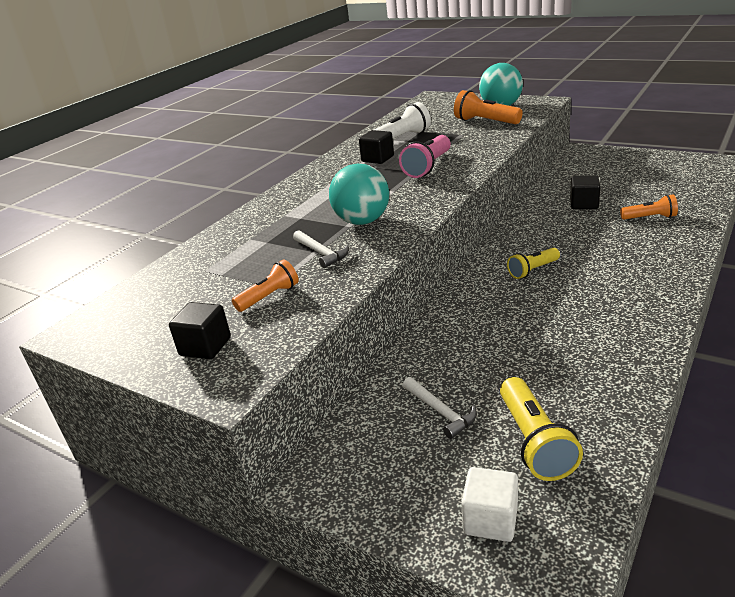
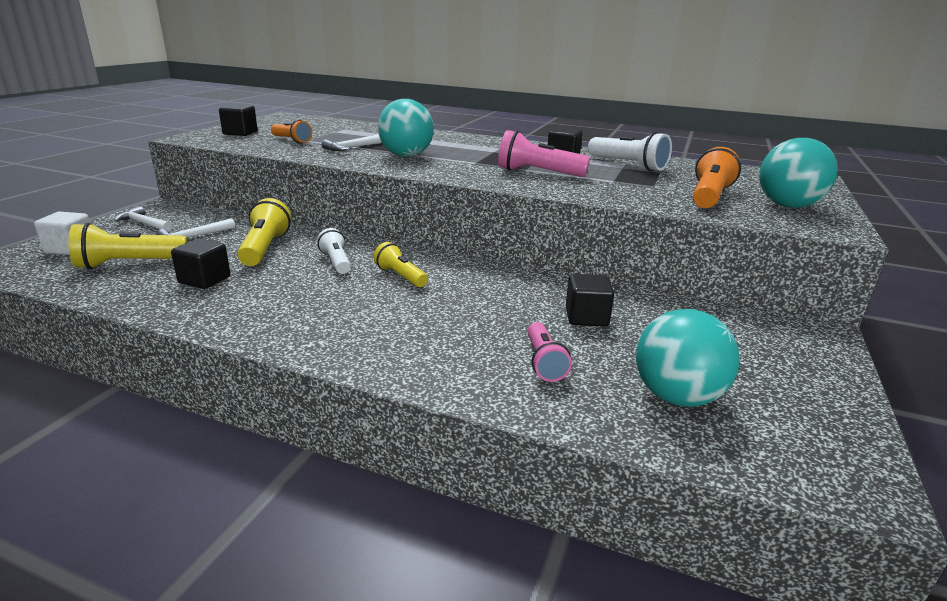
camera: 75 degrees right, 5 degrees down
(387, 475) = (144, 224): none -> white hammer
(475, 351) = (265, 248): none -> yellow flashlight
(506, 304) = (336, 262): none -> white flashlight
(565, 373) = (204, 280): none -> black cube
(650, 217) = (543, 362): orange flashlight -> pink flashlight
(668, 187) = (676, 397): none -> turquoise ball

